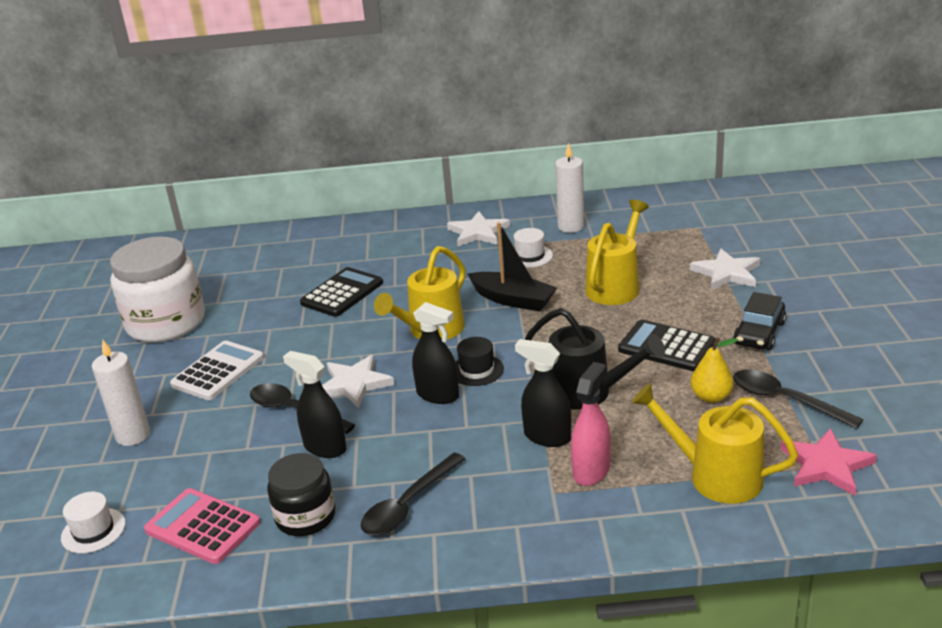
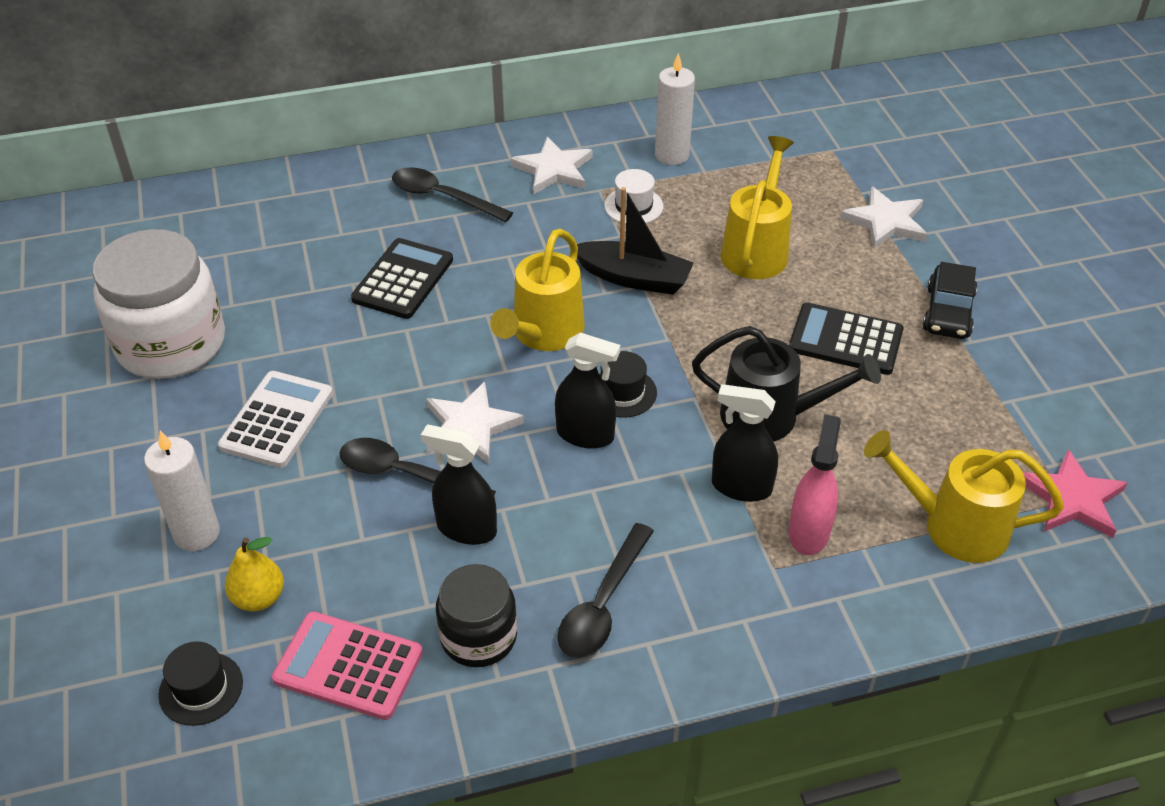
camera: 15 degrees left, 15 degrees up
(93, 530) = (201, 688): white hat -> black hat
(711, 397) = (918, 411): yellow pear -> yellow pear (259, 598)
(784, 400) = (1002, 409): black spoon -> black spoon (442, 197)

